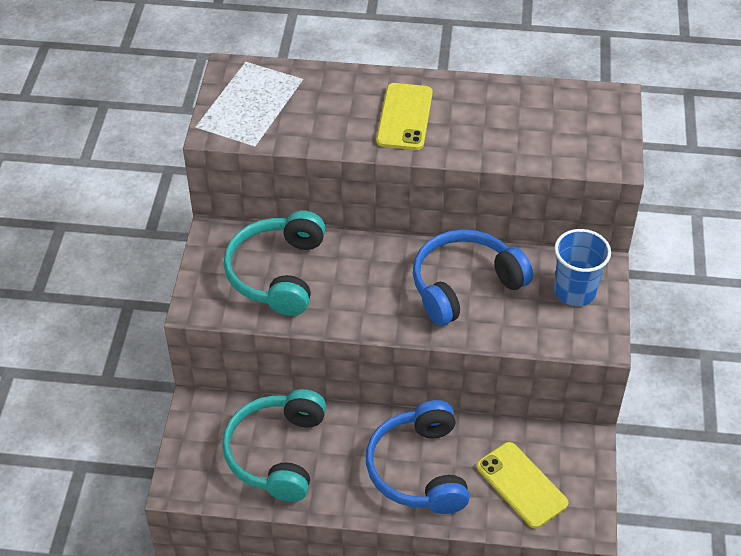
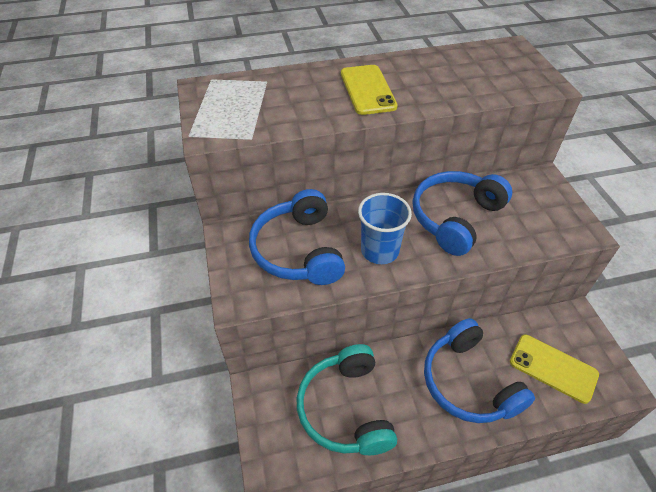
camera: 20 degrees left, 0 degrees up
(277, 273) = (298, 250): turquoise headphones -> blue headphones
(575, 291) = (538, 199): blue cup -> blue cup (379, 250)

